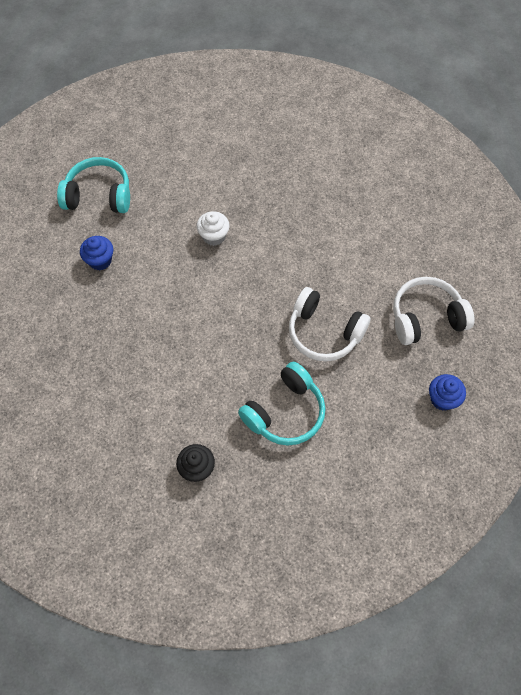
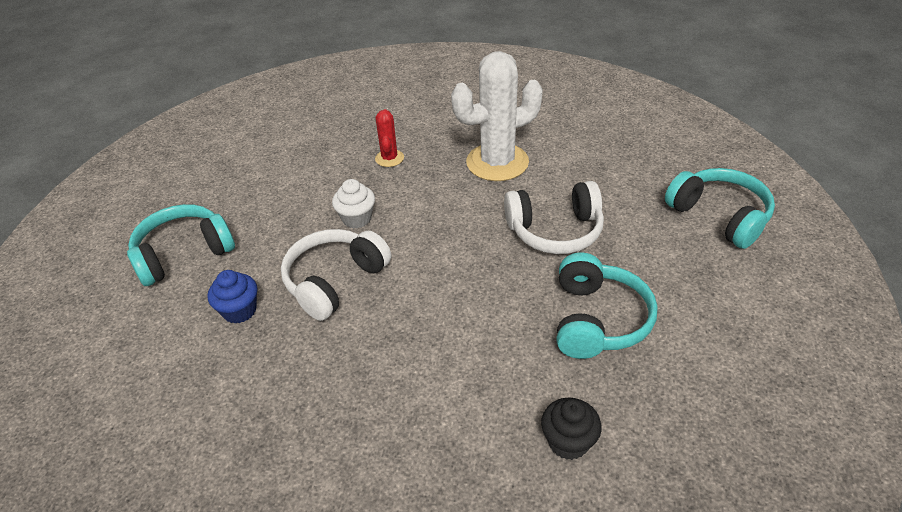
camera: 35 degrees left, 20 degrees down
(275, 197) = (389, 158): none -> red cactus
(342, 250) = (497, 162): none -> white cactus
(426, 318) = (629, 168): white headphones -> white headphones (335, 281)
(442, 399) = (719, 216): blue cupcake -> turquoise headphones

